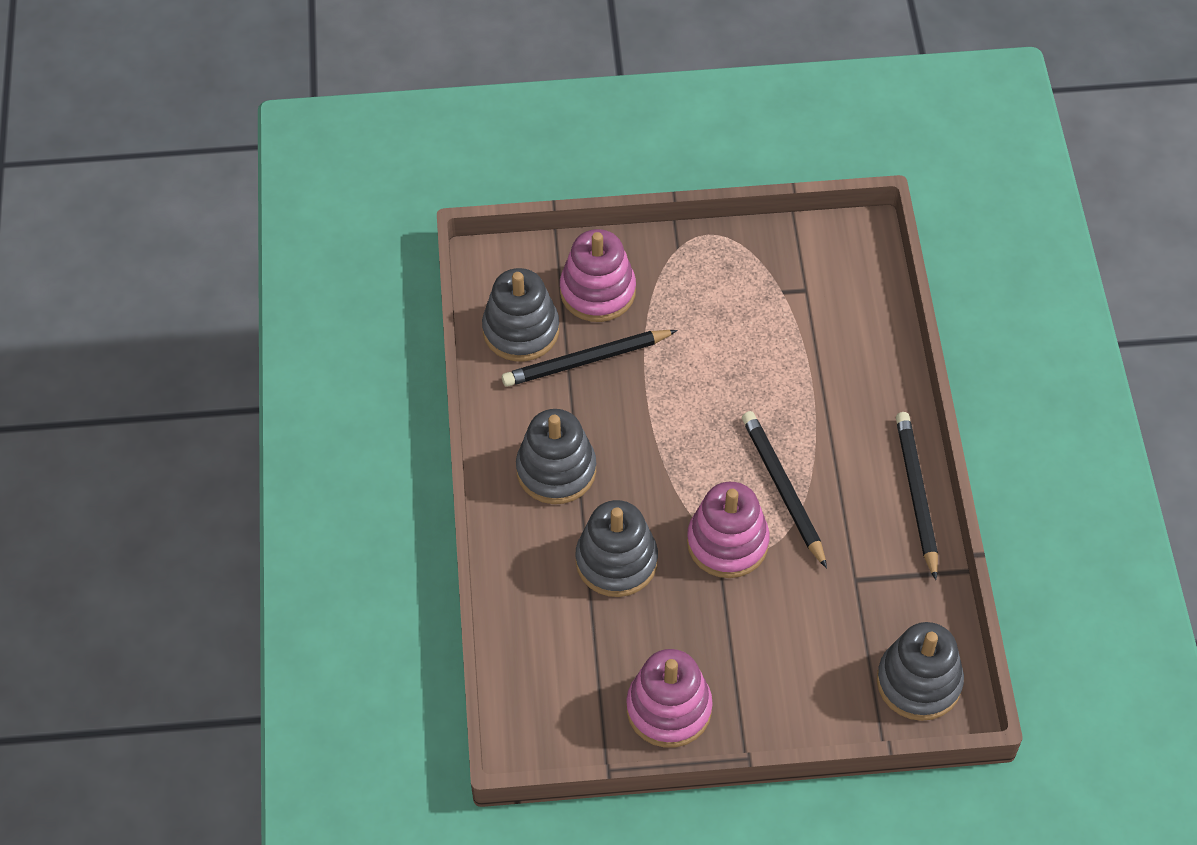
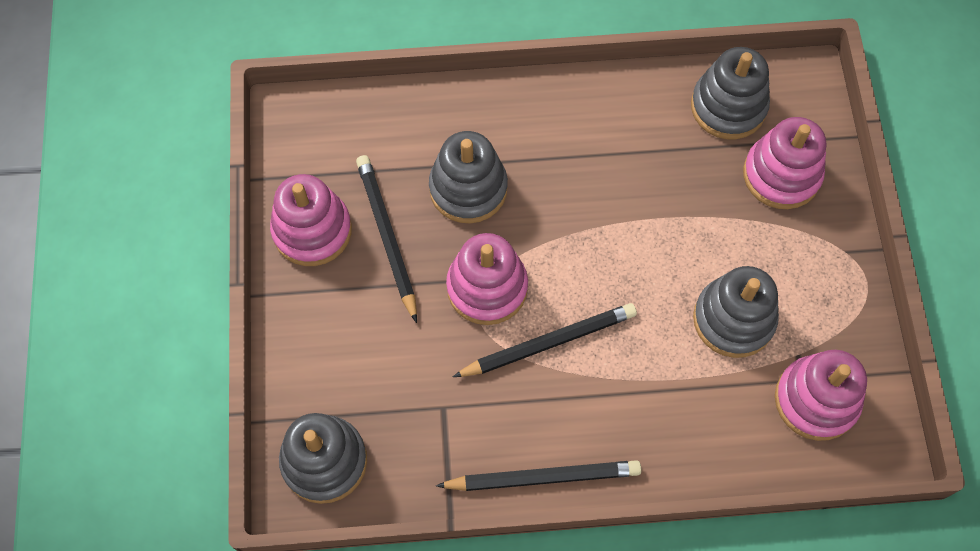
camera: 90 degrees right, 10 degrees up
(556, 470) = (568, 138): grey stacking toy -> grey stacking toy (733, 319)
(586, 361) = (695, 164): black pencil -> black pencil (387, 236)
(824, 281) = (816, 400): none -> pink stacking toy

